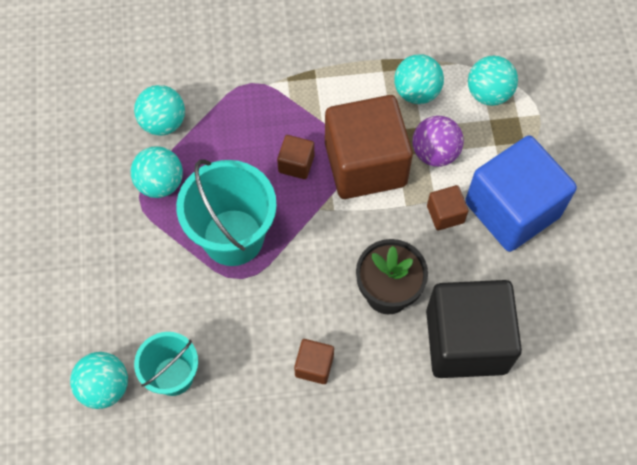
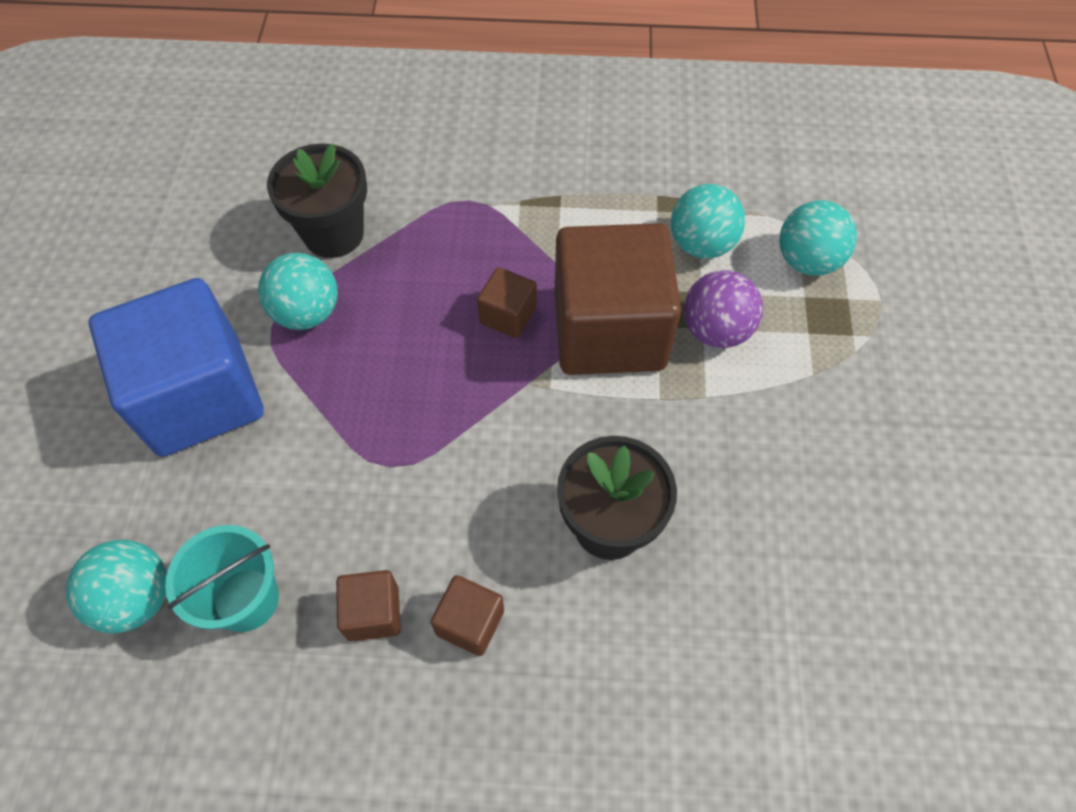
camera: 10 degrees right, 5 degrees down
(163, 122) = (333, 234): turquoise ball -> black flower pot
(233, 237) = (391, 404): turquoise bucket -> none
(445, 214) = (718, 420): brown cube -> brown cube (373, 613)
(466, 341) = (723, 624): black cube -> none
(512, 209) = (824, 429): blue cube -> blue cube (200, 396)

